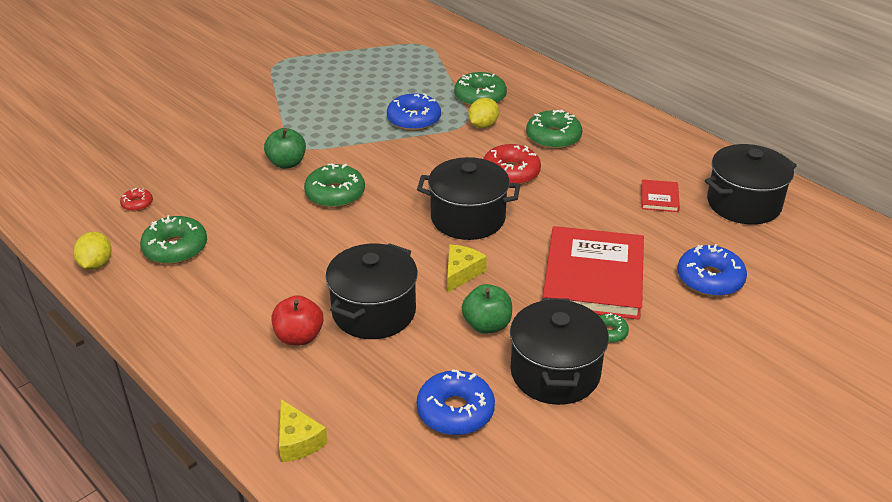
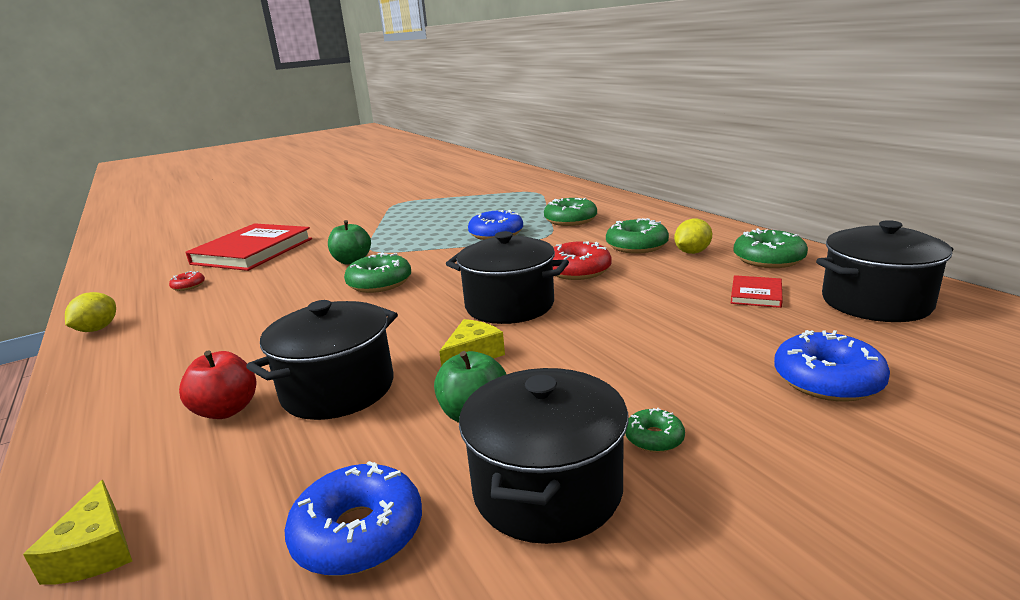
camera: 15 degrees right, 15 degrees down
(175, 248) = (184, 319): green donut -> green donut (768, 259)
(483, 125) = (564, 237): yellow lemon -> yellow lemon (692, 252)
(593, 277) = (647, 368): red book -> red book (252, 251)

